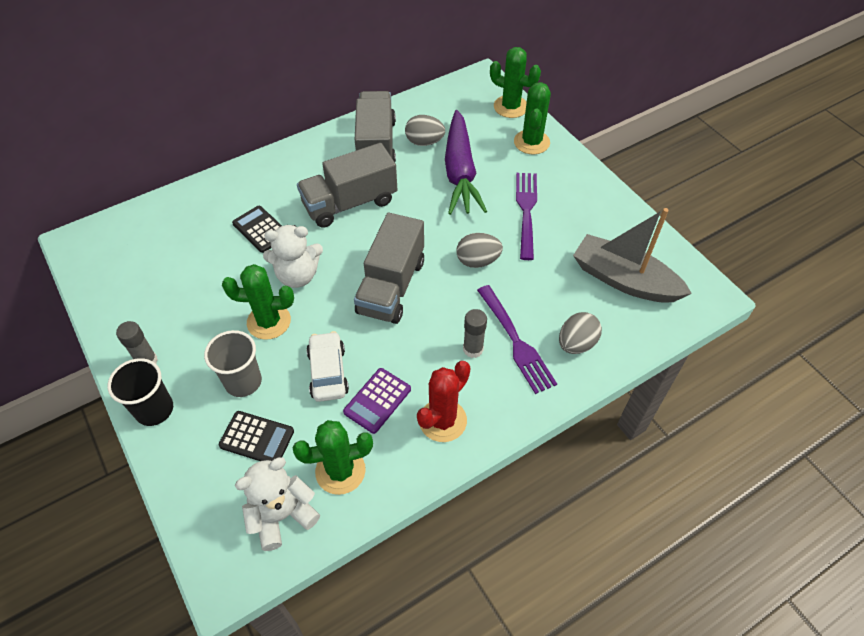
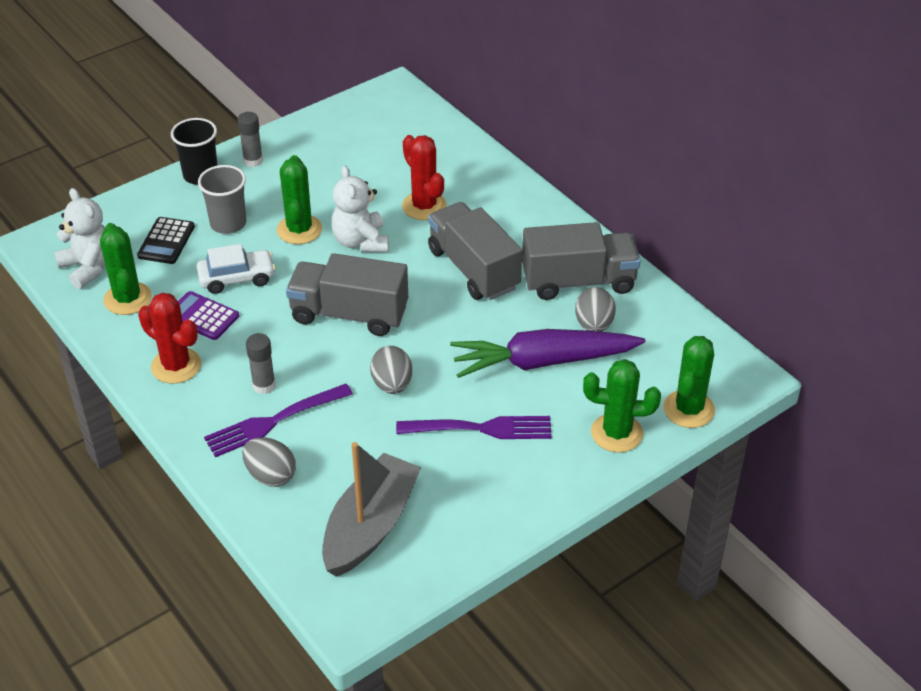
camera: 85 degrees right, 10 degrees down
(261, 229) = (424, 206): black calculator -> red cactus

